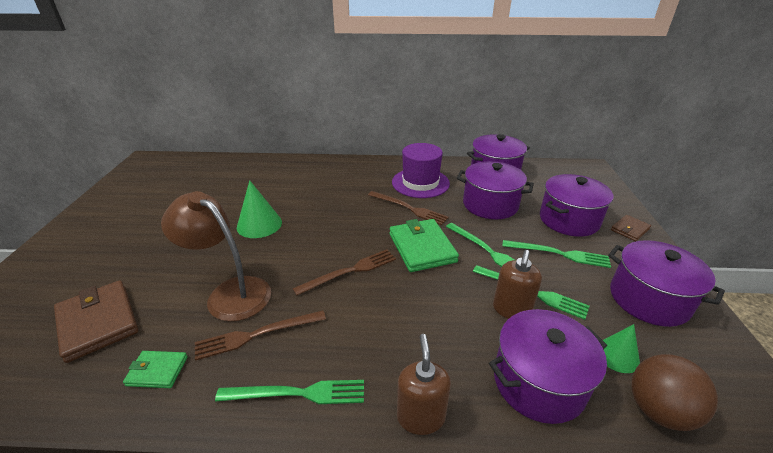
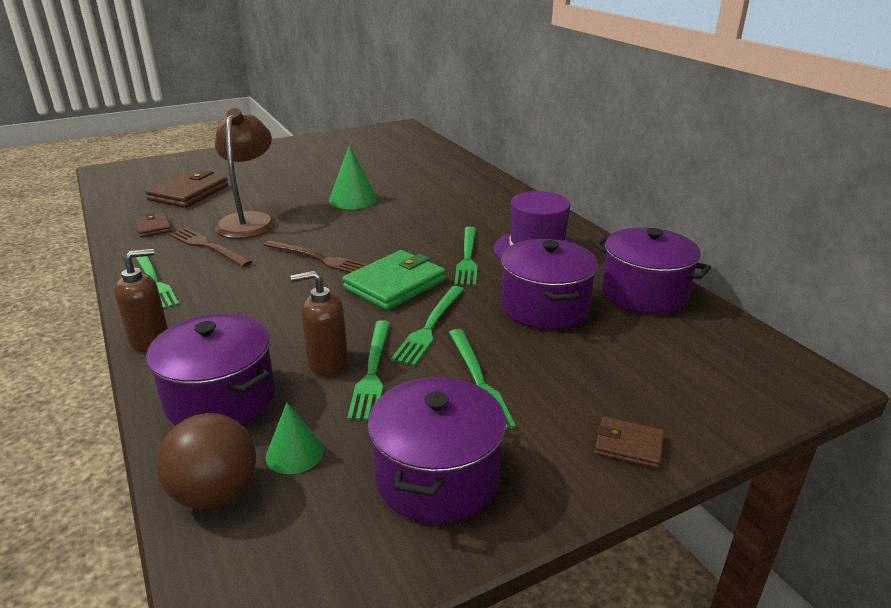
camera: 60 degrees right, 5 degrees down
(157, 371) = (153, 227): green wallet -> brown wallet
(409, 208) = (467, 258): brown fork -> green fork
(569, 220) = (583, 378): purple pot -> none

